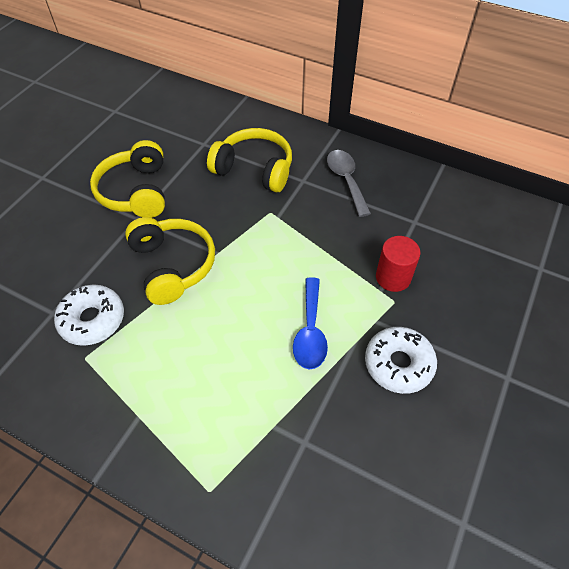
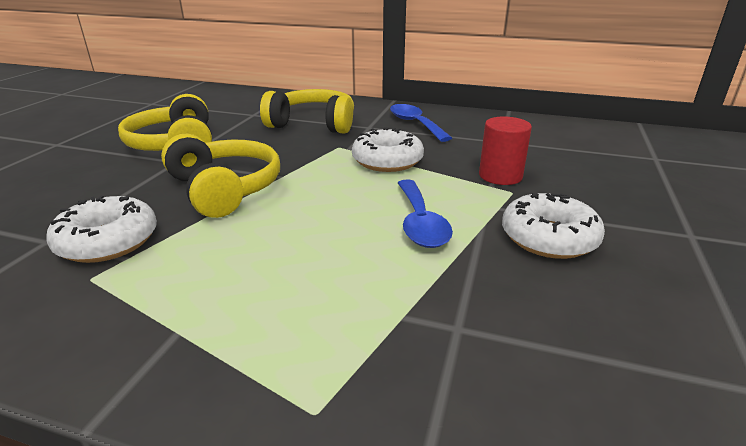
camera: 10 degrees left, 25 degrees down
(306, 241) = (387, 161): none -> white donut
(346, 180) = (415, 124): grey spoon -> blue spoon

